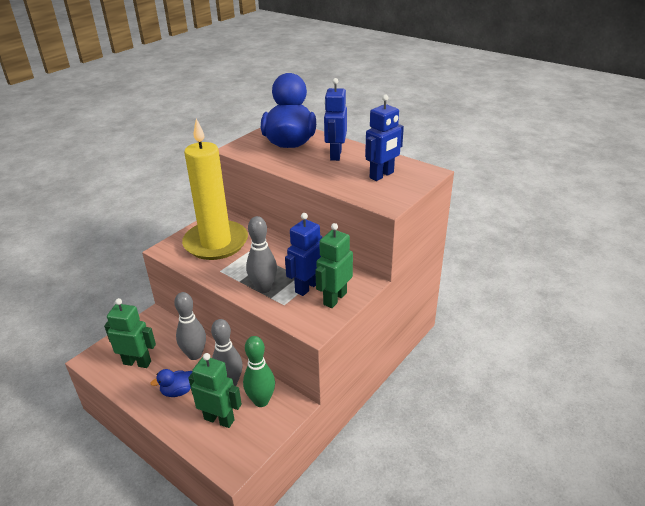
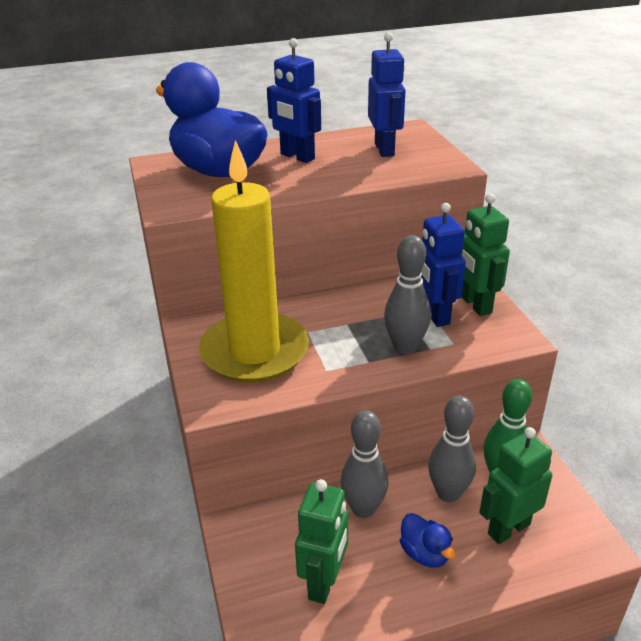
camera: 55 degrees left, 0 degrees up
(137, 362) = (324, 582): green robot -> green robot turned 150 degrees clockwise
(178, 391) = (425, 553): blue duck -> blue duck turned 45 degrees counterclockwise

